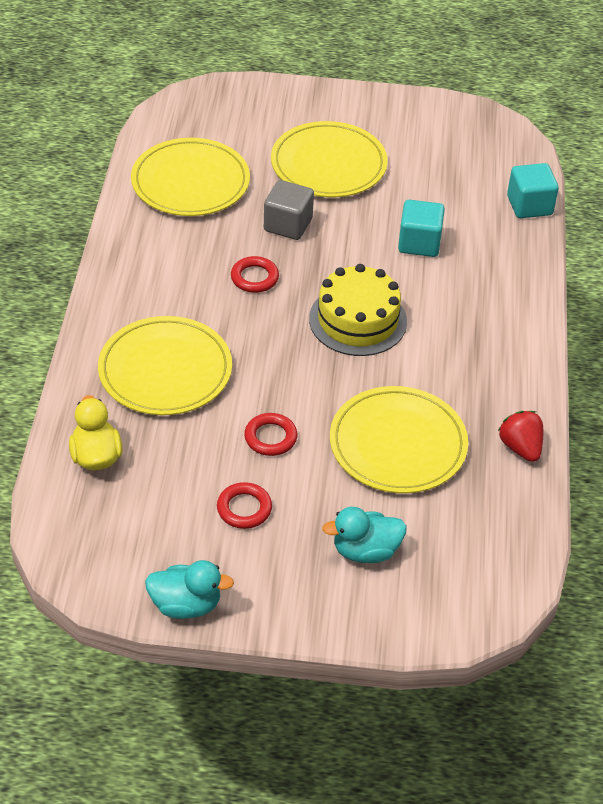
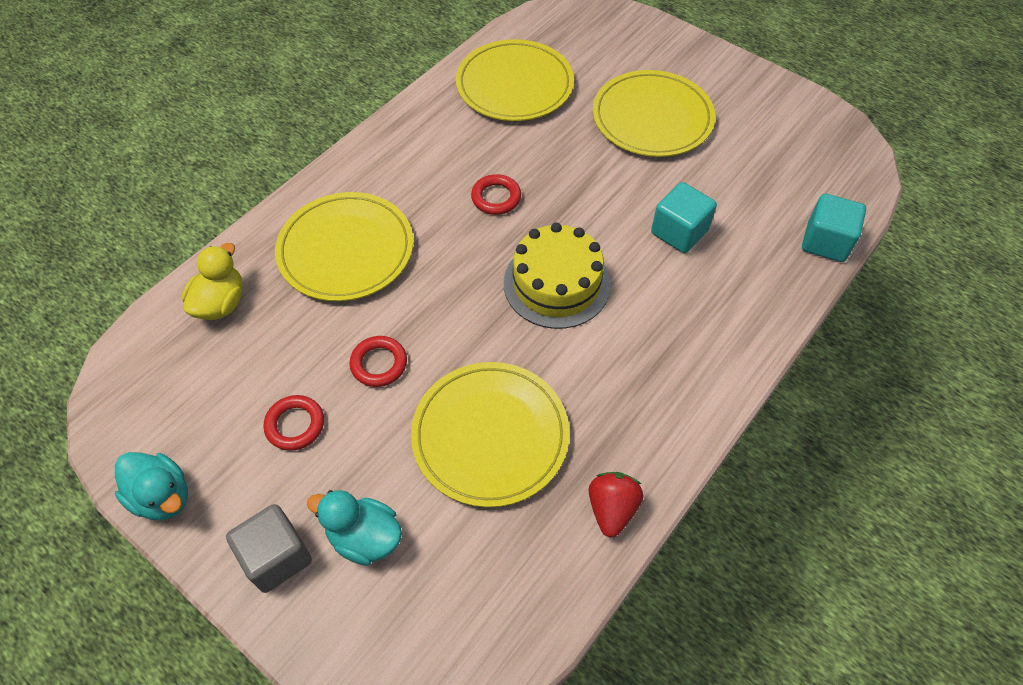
camera: 35 degrees right, 10 degrees up
(288, 225) = (567, 160): grey cube -> grey cube (277, 557)

